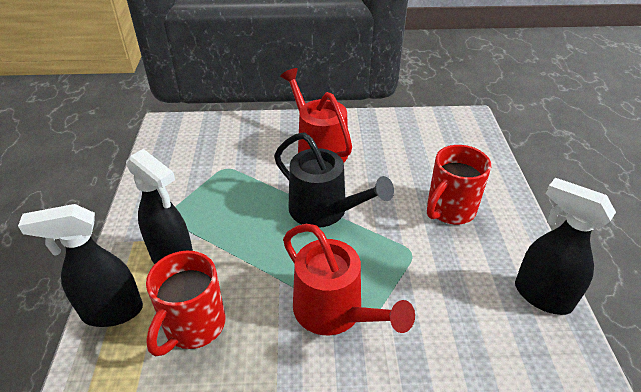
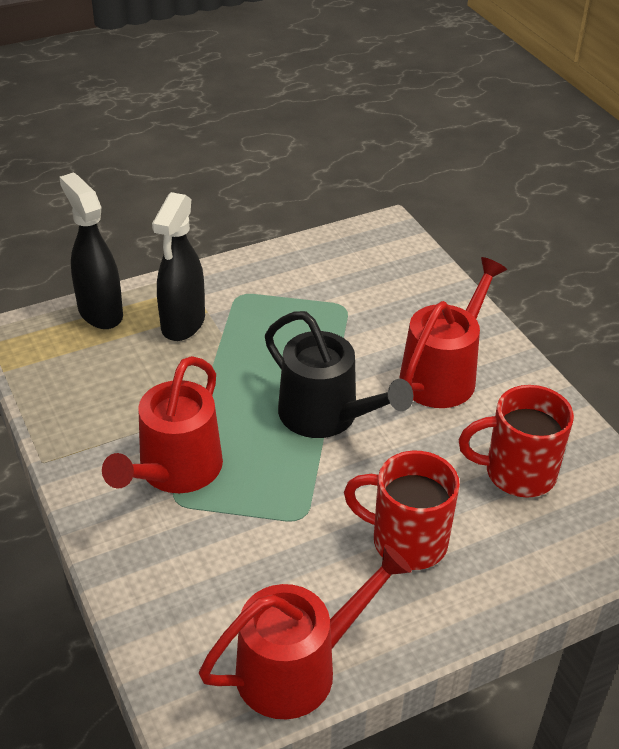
camera: 65 degrees right, 0 degrees up
(193, 326) = (108, 372): red mug -> red mug (517, 473)
(324, 210) = (326, 416): black watering can -> black watering can turned 60 degrees counterclockwise
(541, 296) = (298, 668): black spray bottle -> red watering can

